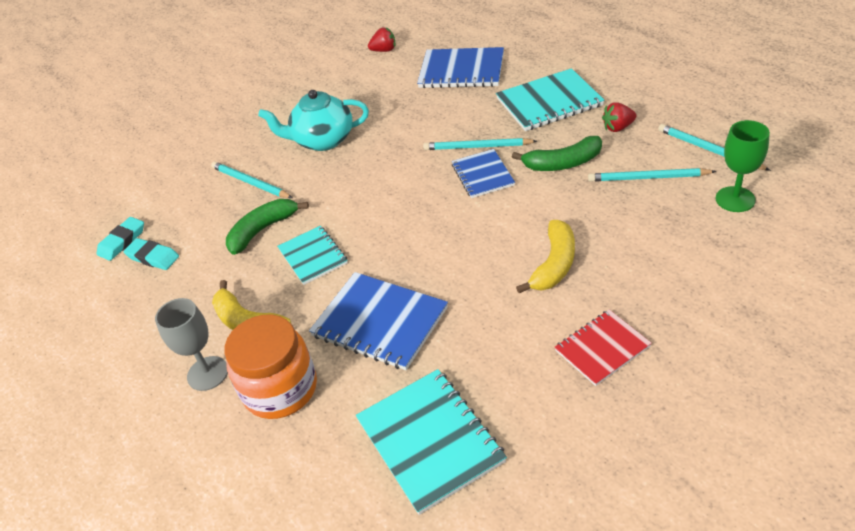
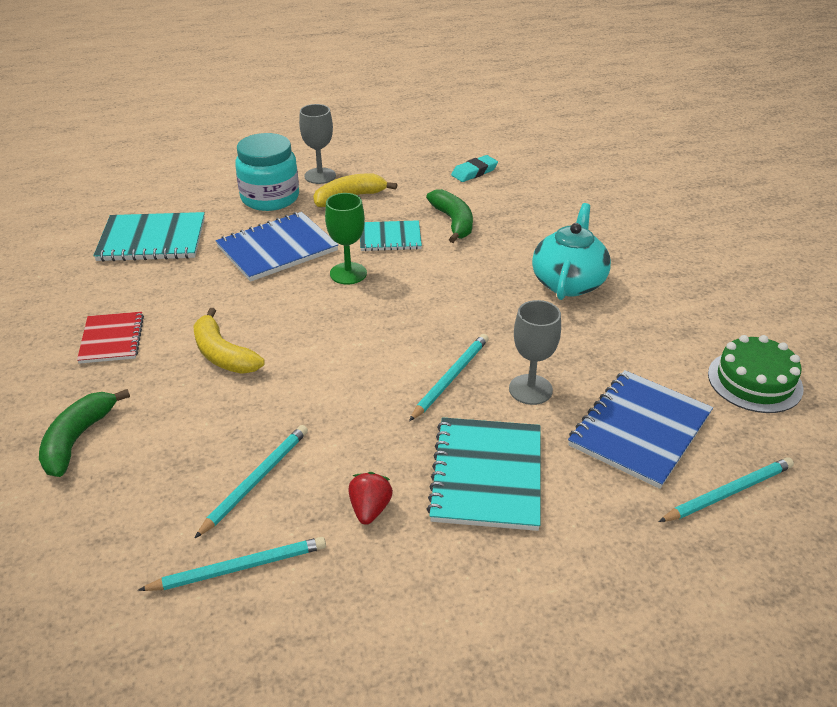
camera: 110 degrees right, 5 degrees down
(122, 241) = (510, 162): turquoise eraser -> none
(250, 182) = (533, 229): turquoise pencil -> turquoise pencil (728, 492)
(280, 389) = (270, 198): orange jar -> turquoise jar
(384, 50) = (754, 381): red strawberry -> green cake
(460, 114) = (530, 389): none -> grey goblet
(483, 175) = (397, 363): blue notebook -> none
(563, 163) = (353, 428): green banana -> green banana (78, 439)
(735, 199) = (143, 530): green goblet -> green goblet (348, 273)

